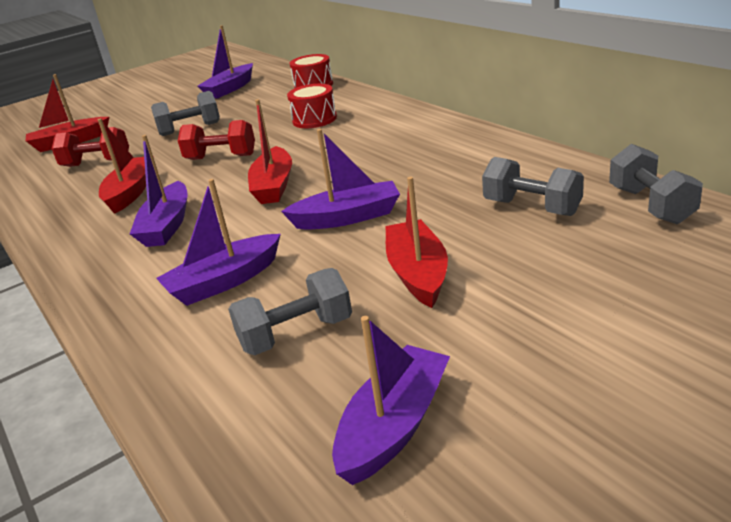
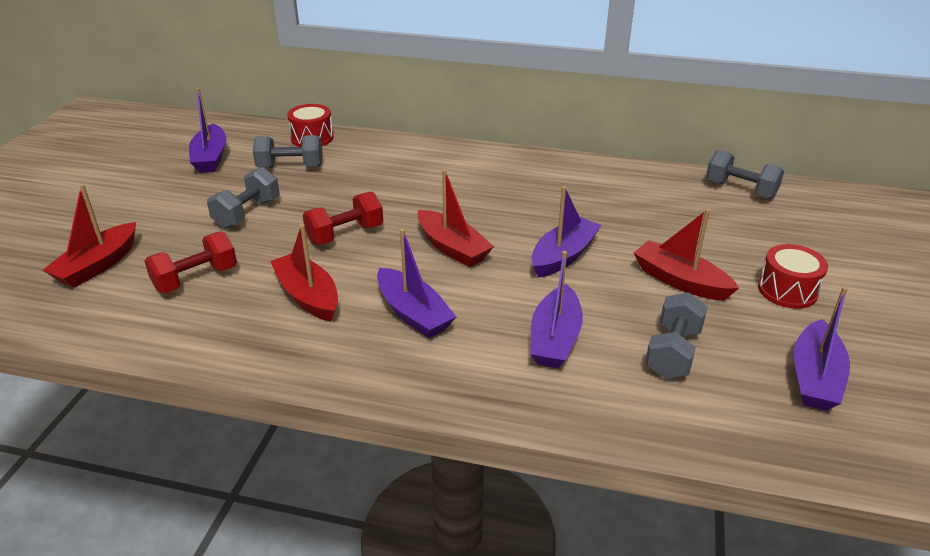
camera: 45 degrees left, 5 degrees up
(314, 119) = (378, 174): red drum -> red drum (787, 290)
(394, 426) = (814, 377): purple boat -> purple boat turned 150 degrees counterclockwise
(532, 208) = (677, 211): grey dumbbell -> grey dumbbell (290, 167)

